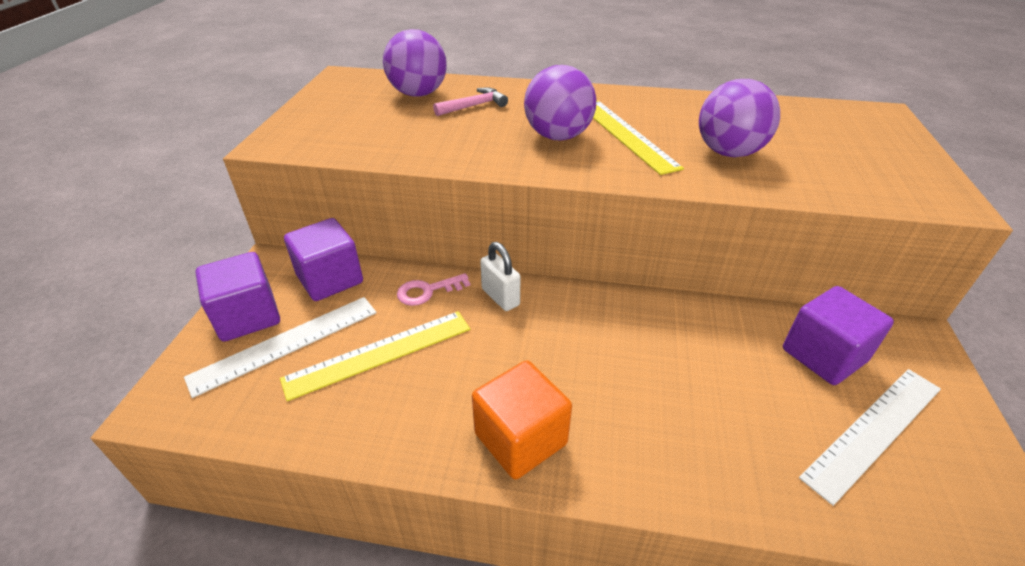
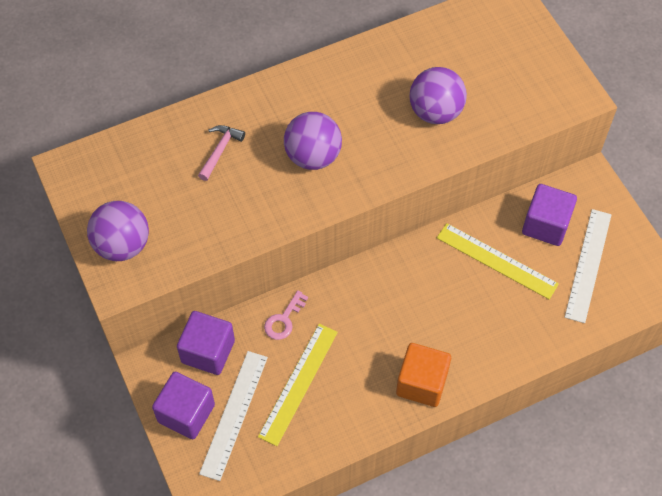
camera: 35 degrees left, 20 degrees up
(418, 94) = (160, 158): purple ball -> purple ball (122, 245)
(500, 297) = (335, 295): white padlock -> none
(625, 134) = (357, 127): yellow ruler -> yellow ruler (496, 261)

